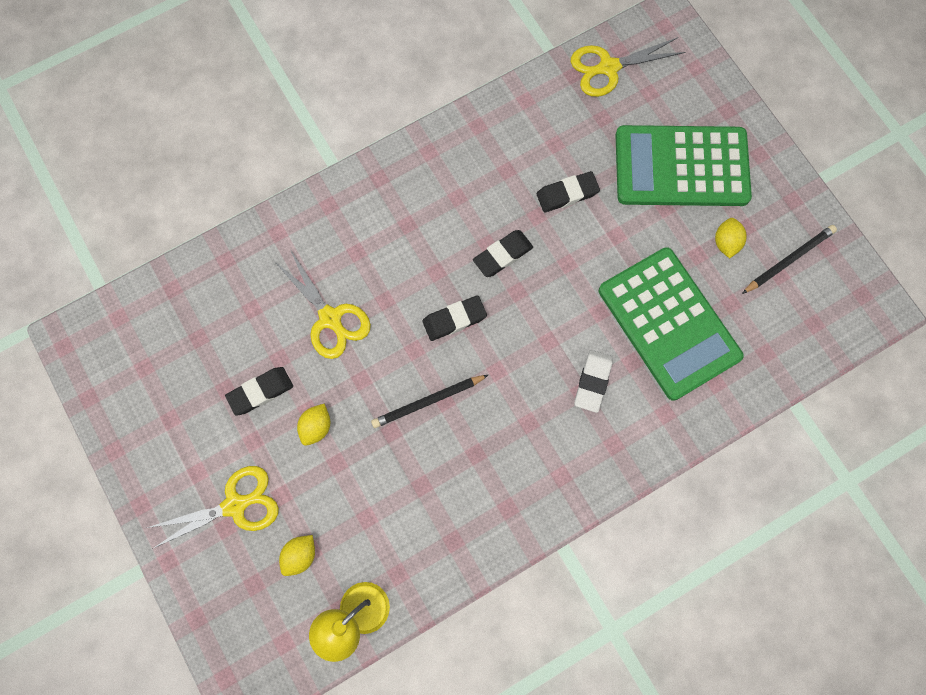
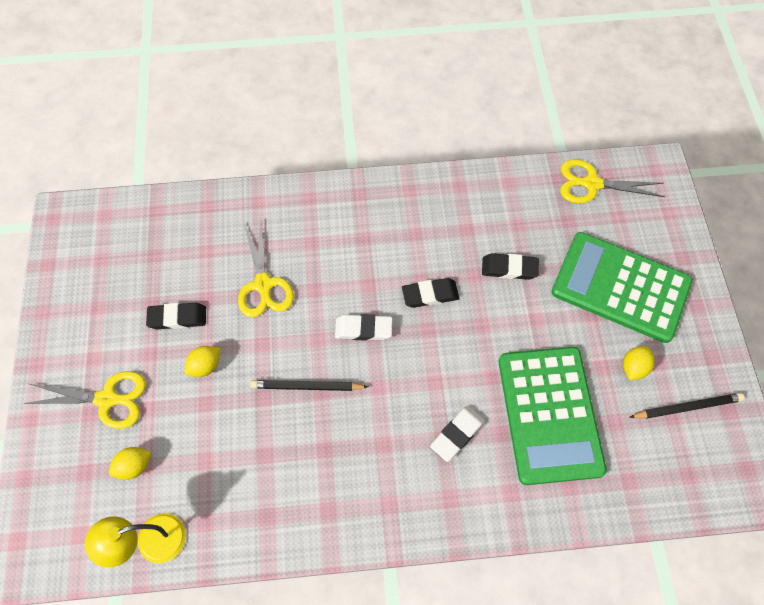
camera: 25 degrees right, 10 degrees down
(454, 319) = (363, 329): black eraser -> white eraser

